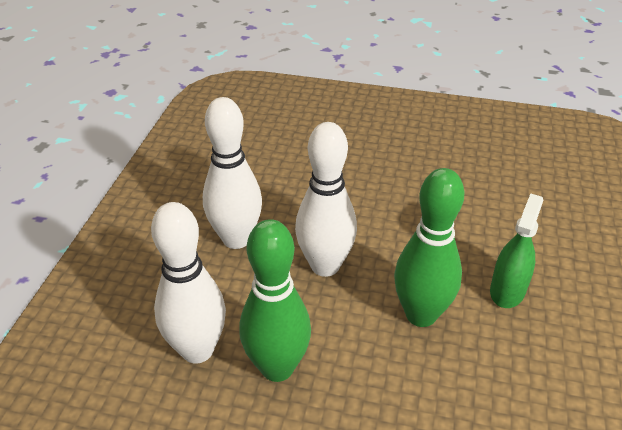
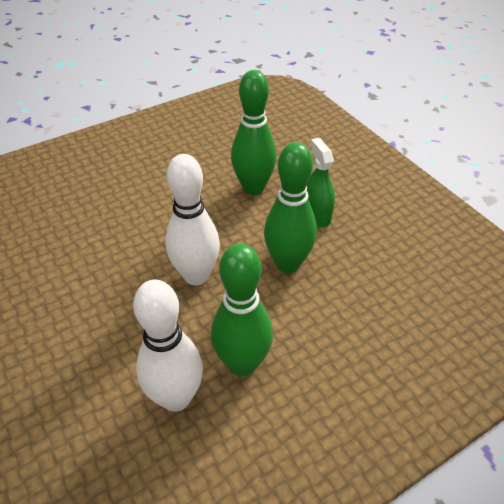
camera: 45 degrees left, 5 degrees up
(236, 239) = (111, 302): white bowling pin -> none
(470, 223) = (253, 188): none -> green bowling pin

